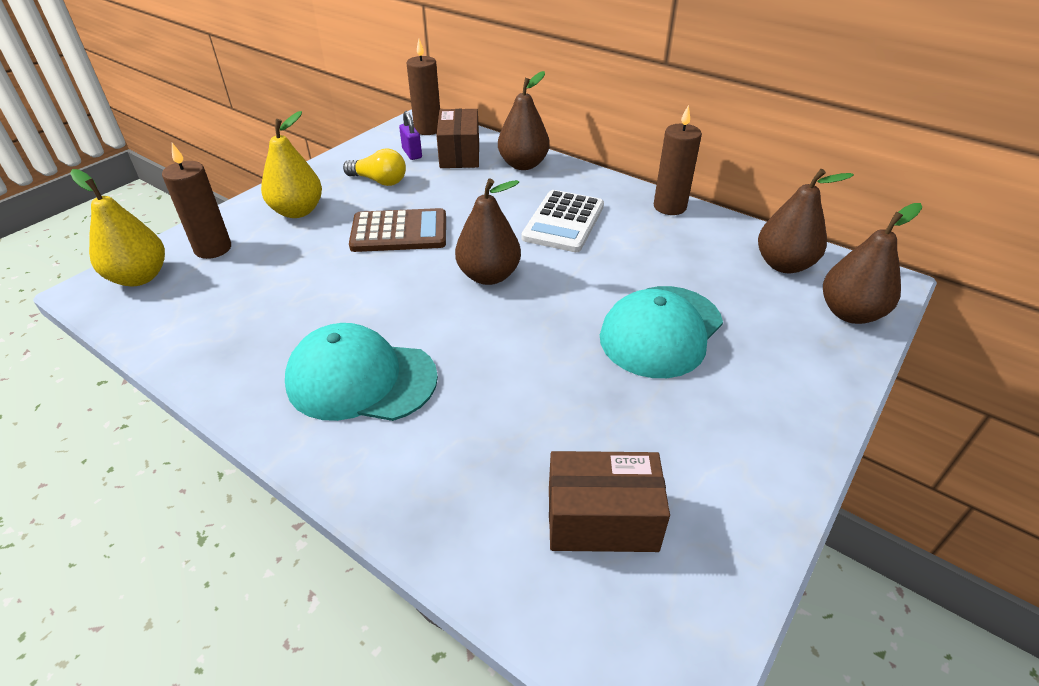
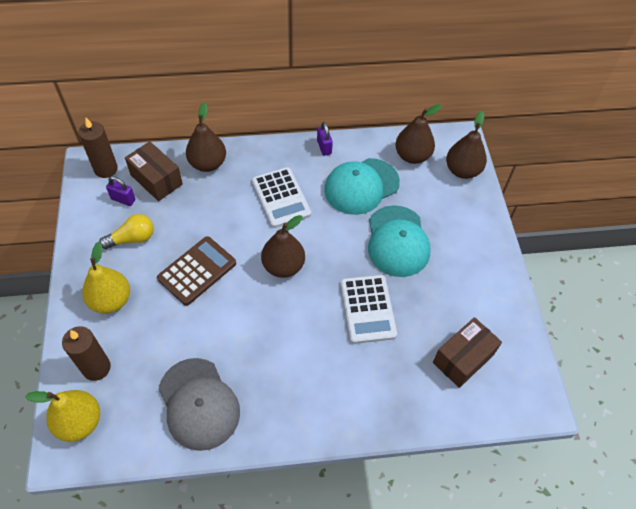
camera: 45 degrees left, 15 degrees up
(242, 333) = (198, 404): none -> grey cap
(361, 379) = (295, 378): turquoise cap -> turquoise cap (361, 186)
(534, 372) = (368, 309): none -> white calculator
(669, 207) = (324, 147): brown candle -> purple padlock

